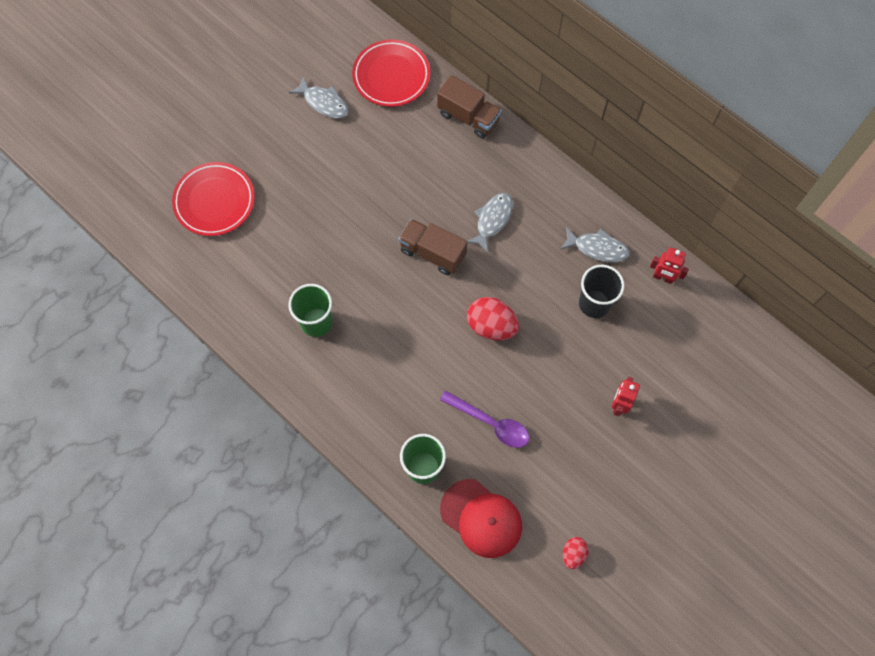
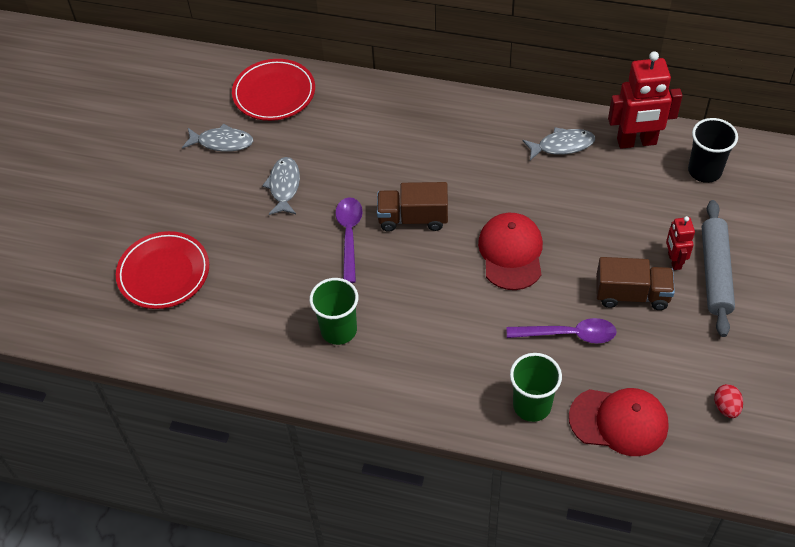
camera: 25 degrees left, 15 degrees down
(373, 242) = (349, 236): none -> purple spoon
(468, 117) = (370, 95): brown truck -> brown truck (632, 295)
(491, 326) = (511, 253): red egg -> red cap
(492, 220) = (450, 166): grey fish -> grey fish (284, 186)
(594, 303) = (591, 190): black cup -> black cup (704, 171)
(646, 434) = (715, 273): none -> grey rolling pin
(663, 277) = (636, 142): red robot -> red robot, size x1.84

